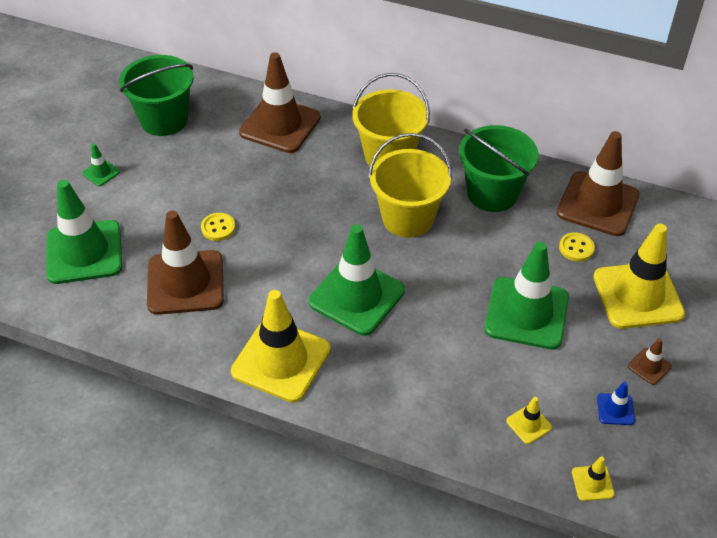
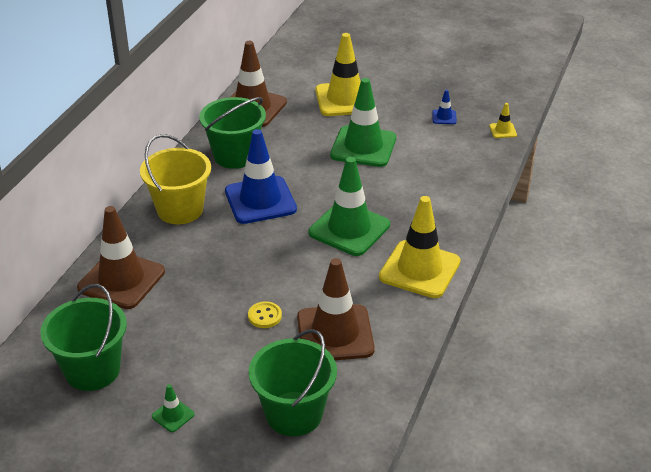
camera: 90 degrees left, 10 degrees down
(84, 252) = (294, 414): green traffic cone -> green bucket
(408, 218) = (260, 200): yellow bucket -> blue traffic cone
(529, 424) = (462, 152): yellow traffic cone -> none
(576, 248) = (298, 121): yellow button -> none
(649, 366) = (407, 101): brown traffic cone -> none

